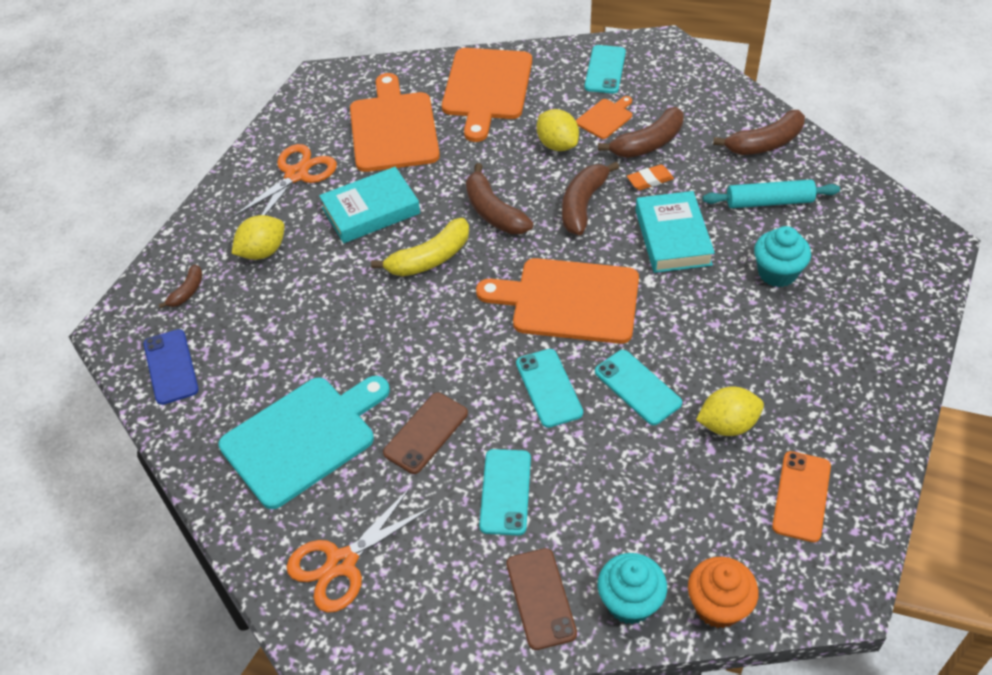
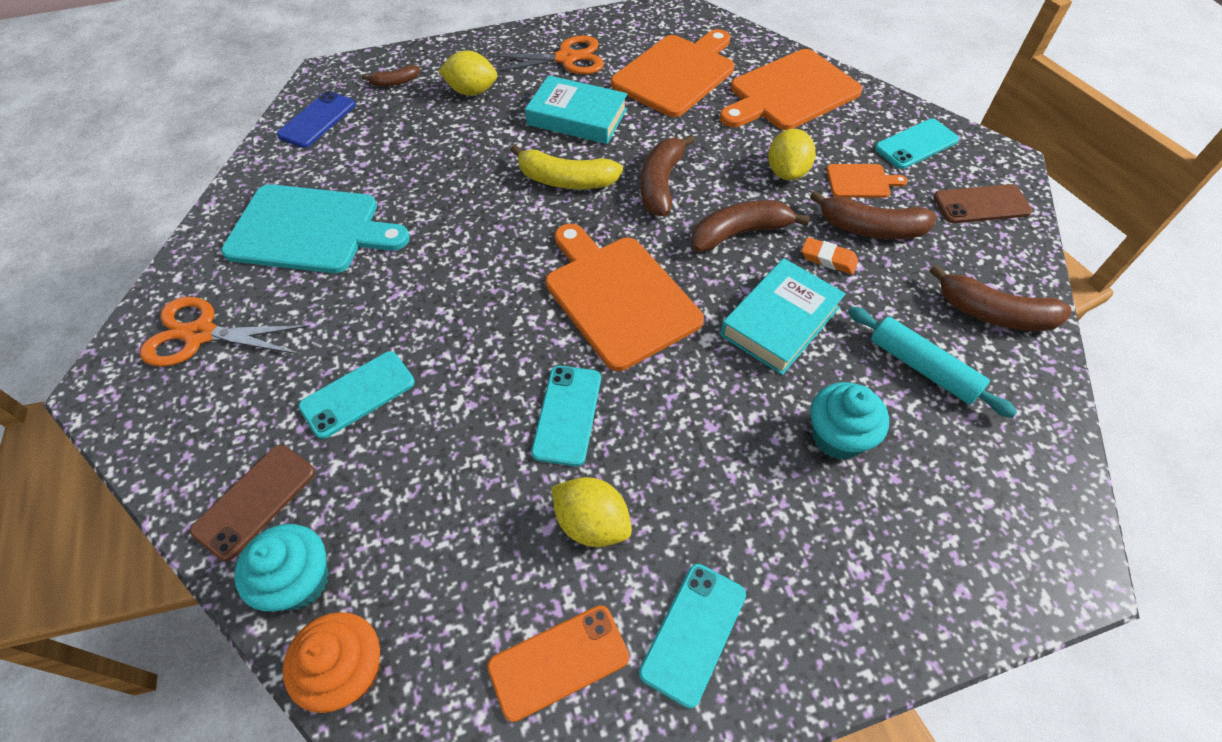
camera: 45 degrees right, 5 degrees up
(426, 433) = (378, 299): brown phone -> brown phone (981, 204)
(549, 388) = (503, 348): turquoise phone -> turquoise phone (693, 633)

